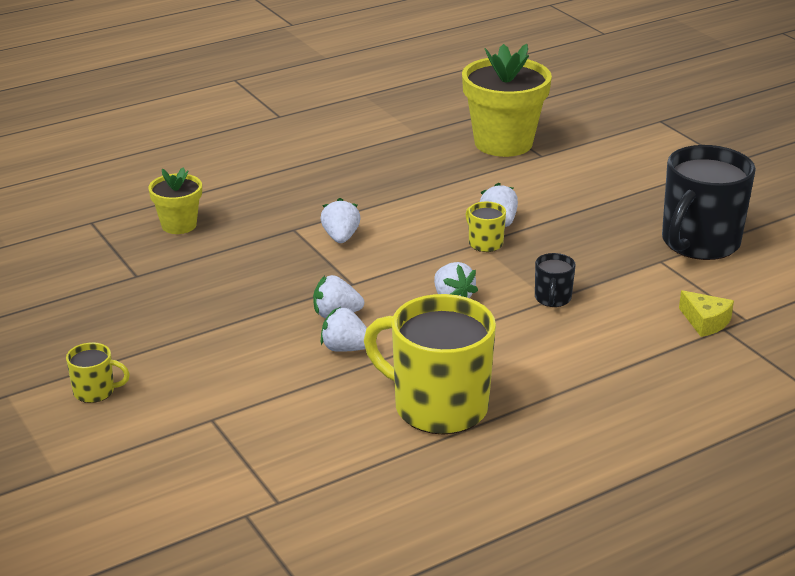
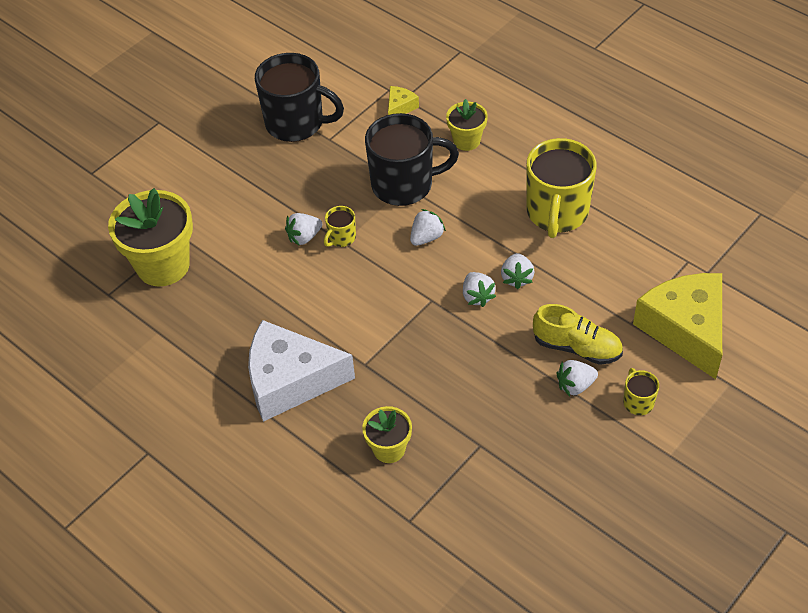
camera: 105 degrees left, 20 degrees up
(166, 462) = (685, 329): none -> yellow cheese
(208, 367) = (577, 347): none -> yellow shoe
(305, 187) = (290, 380): none -> white cheese
(341, 237) = (366, 328): white strawberry -> white strawberry (575, 385)
(552, 299) = (404, 184): black mug -> black mug, size x2.26
(616, 362) = (466, 141): none -> yellow flower pot

